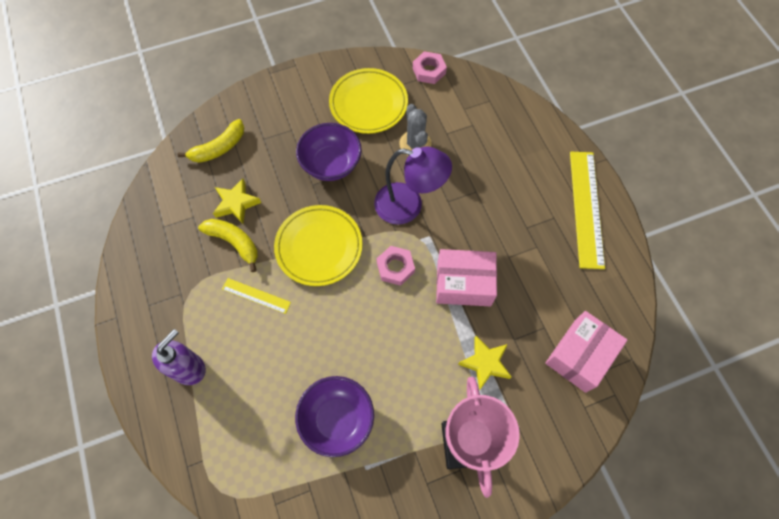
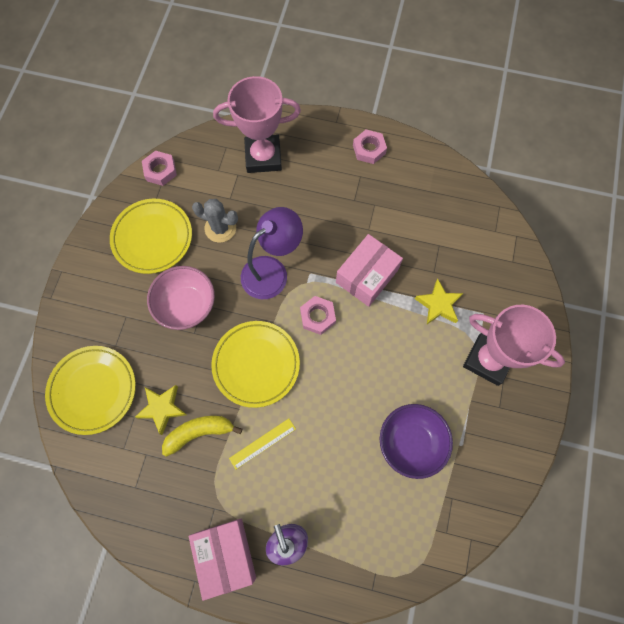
camera: 55 degrees left, 5 degrees up
(219, 148) = (93, 390): yellow banana -> yellow plate
(331, 164) = (186, 305): purple bowl -> pink bowl
(504, 132) = (263, 157): none -> pink trophy
(580, 355) = (475, 237): pink box -> pink box (225, 555)
(586, 208) = (369, 149): yellow ruler -> pink nut

